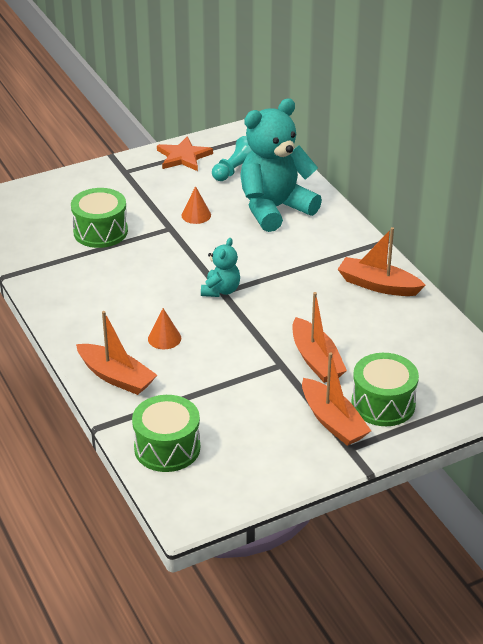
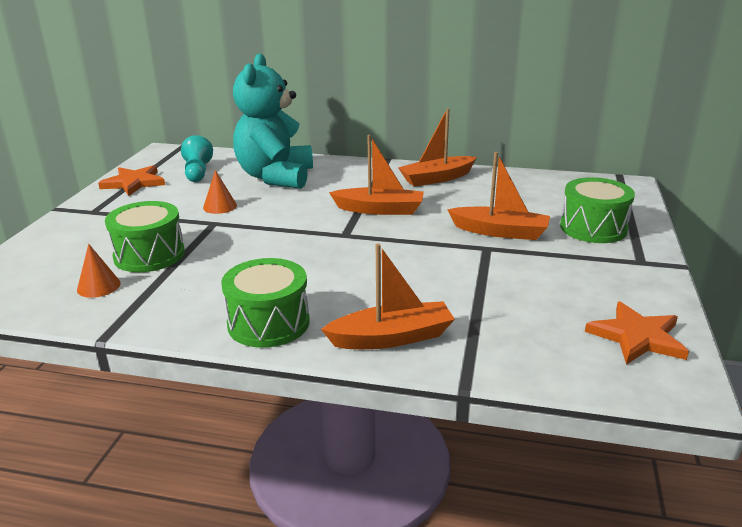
camera: 50 degrees left, 10 degrees down
(164, 338) = (368, 286): orange cone -> orange cone (98, 286)
(167, 448) = (551, 354): green drum -> green drum (268, 323)
(221, 290) = (342, 234): turquoise teddy bear -> none
(228, 478) = (637, 337): none -> orange star
(333, 421) = (596, 255): orange boat -> orange boat (380, 210)

